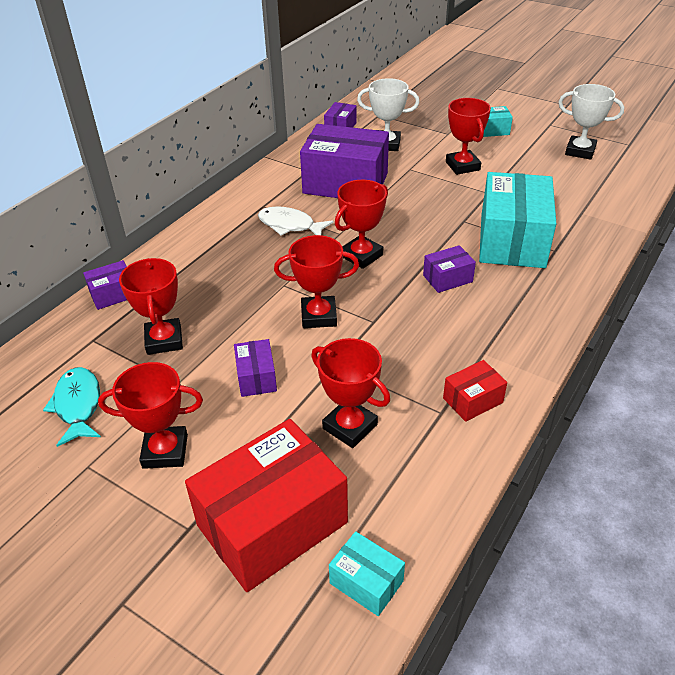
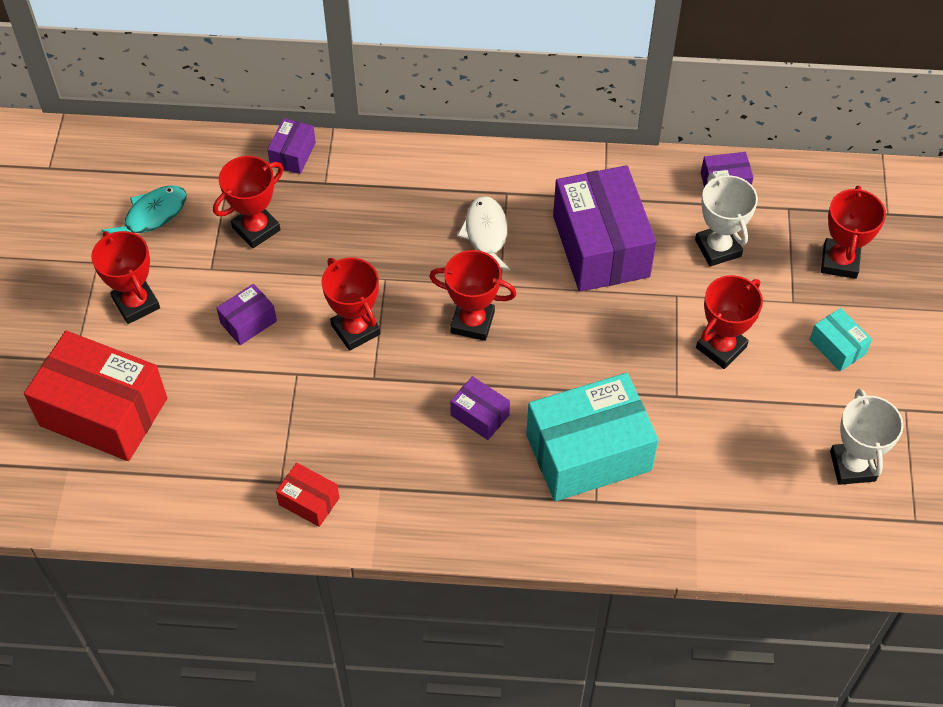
camera: 60 degrees right, 15 degrees up
(113, 294) = (293, 154): purple box -> purple box turned 75 degrees clockwise
(350, 426) = (227, 419): red trophy -> red trophy (839, 261)
(366, 582) = (82, 497): turquoise box -> none

